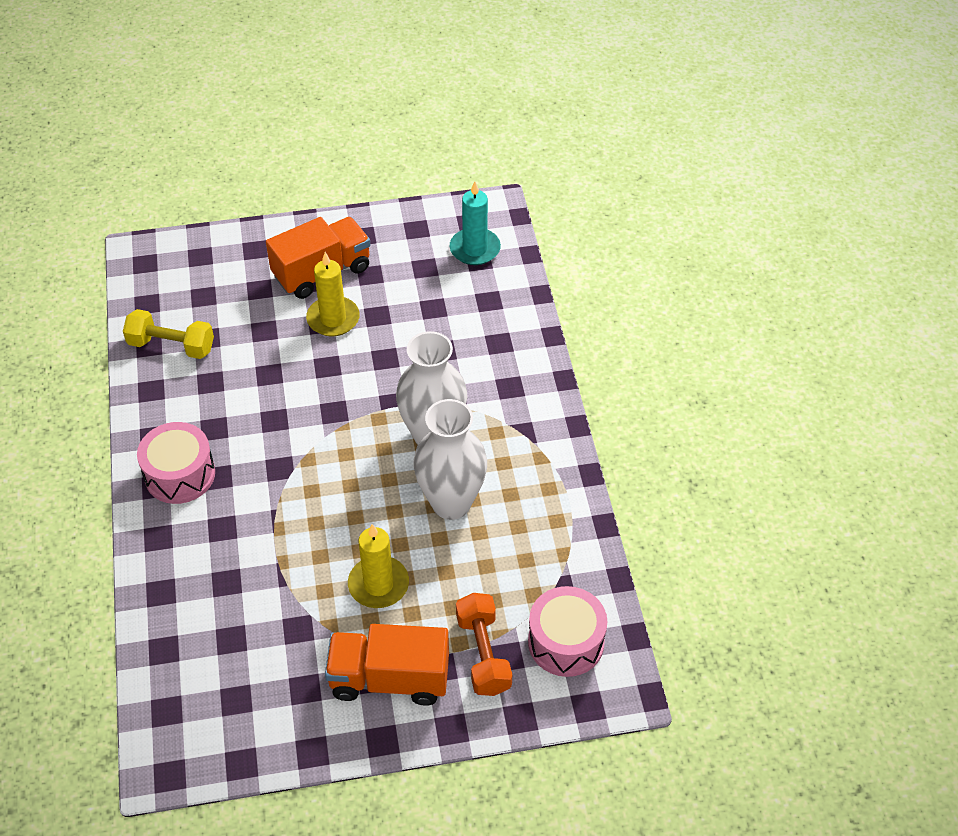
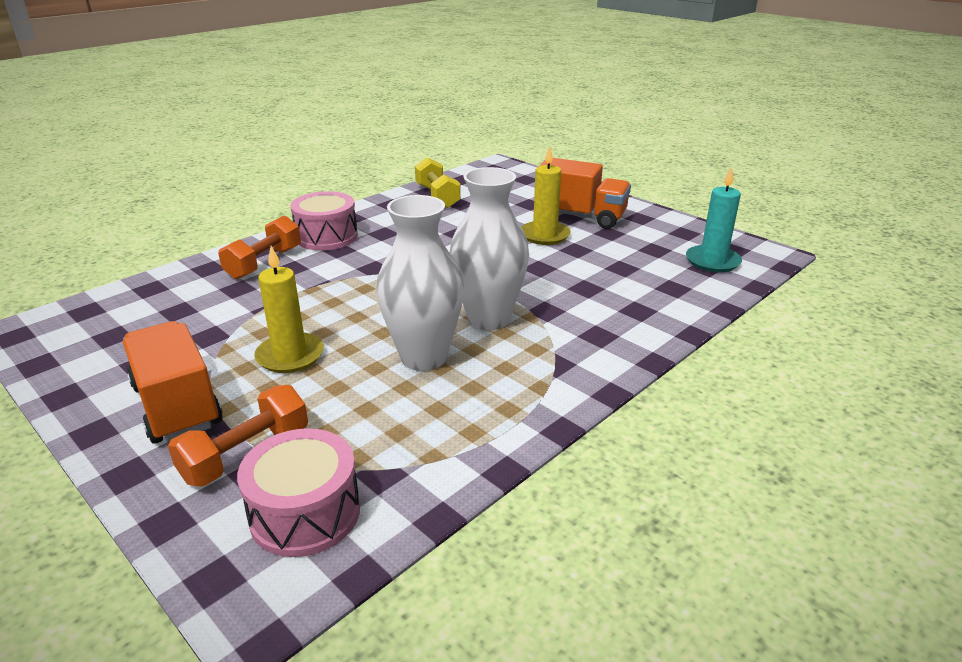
camera: 55 degrees right, 20 degrees down
(192, 544) = (264, 263): none -> orange dumbbell

